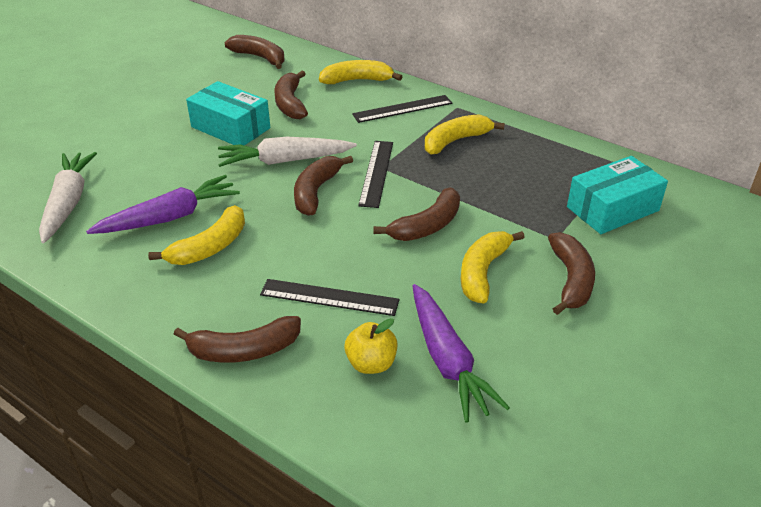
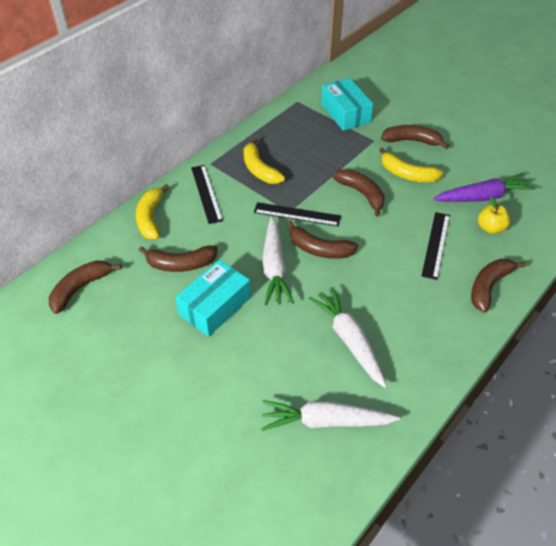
camera: 85 degrees left, 10 degrees up
(169, 217) = (349, 340): purple carrot -> white carrot
(210, 247) = (386, 311): yellow banana -> none
(244, 350) = (488, 287): brown banana -> brown banana turned 135 degrees counterclockwise

